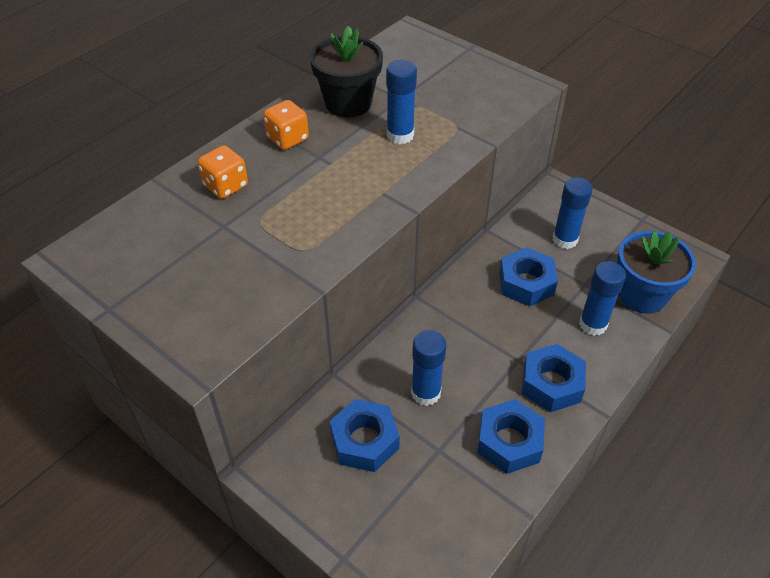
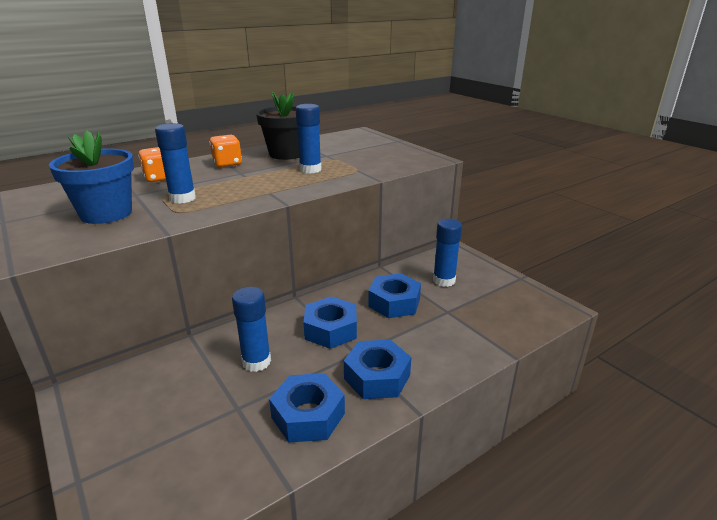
camera: 15 degrees right, 20 degrees down
(364, 441) = (176, 387): blue nut -> blue nut (331, 329)
(593, 324) = (440, 340): blue glue stick -> blue glue stick (182, 198)
(642, 295) = (498, 327): blue flower pot -> blue flower pot (106, 213)

